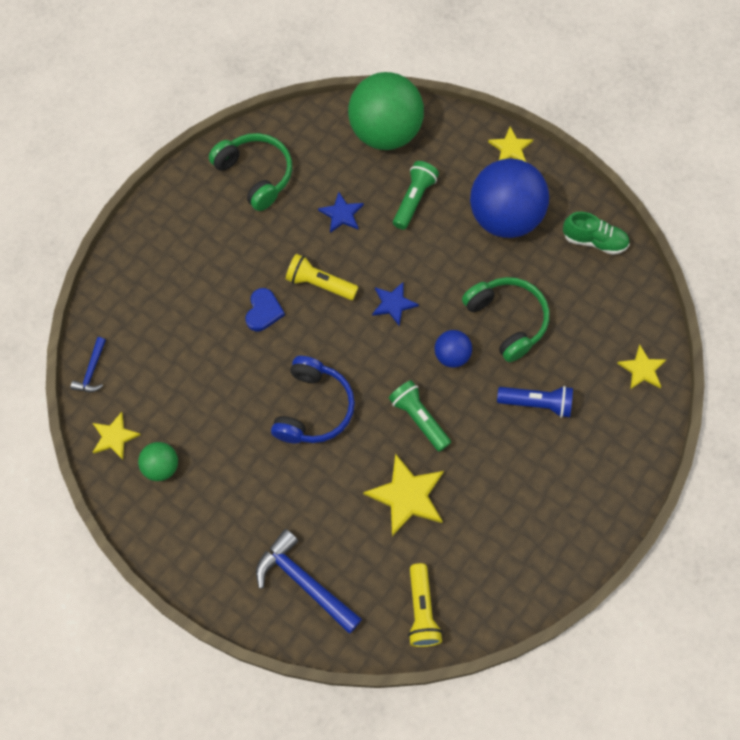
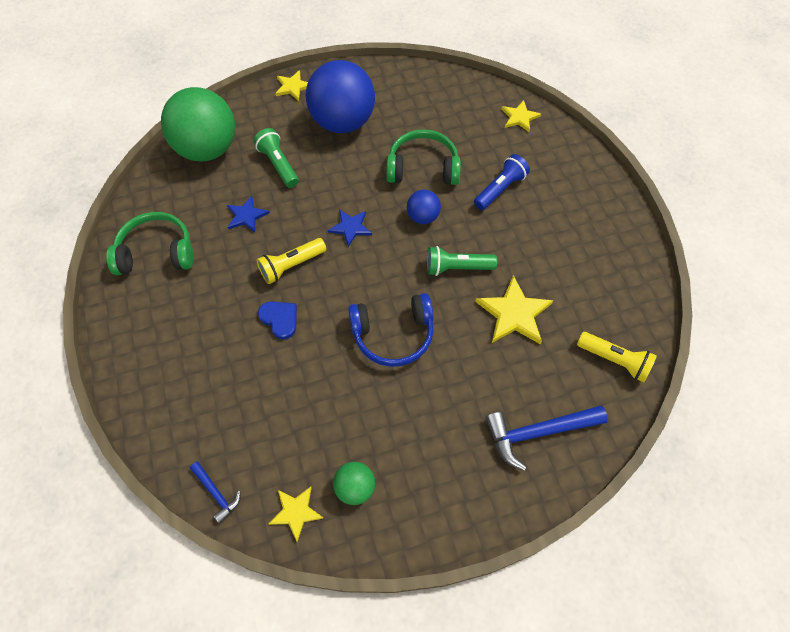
camera: 55 degrees left, 5 degrees down
(313, 408) = (393, 334): blue headphones -> blue headphones turned 120 degrees clockwise
(594, 241) = (404, 85): green shoe -> none

